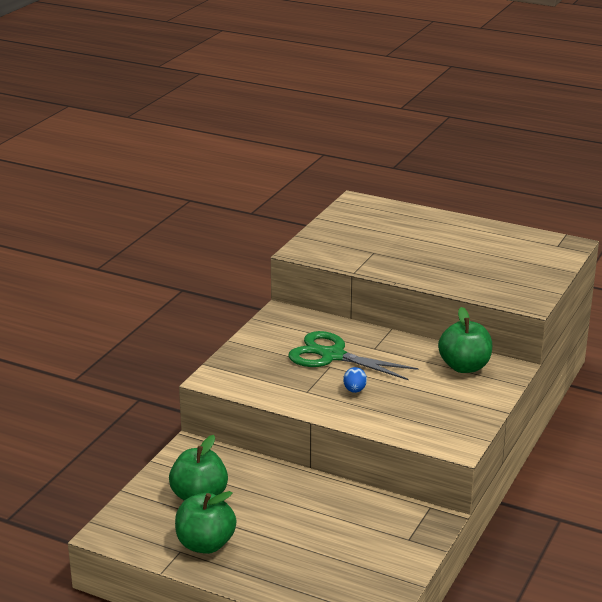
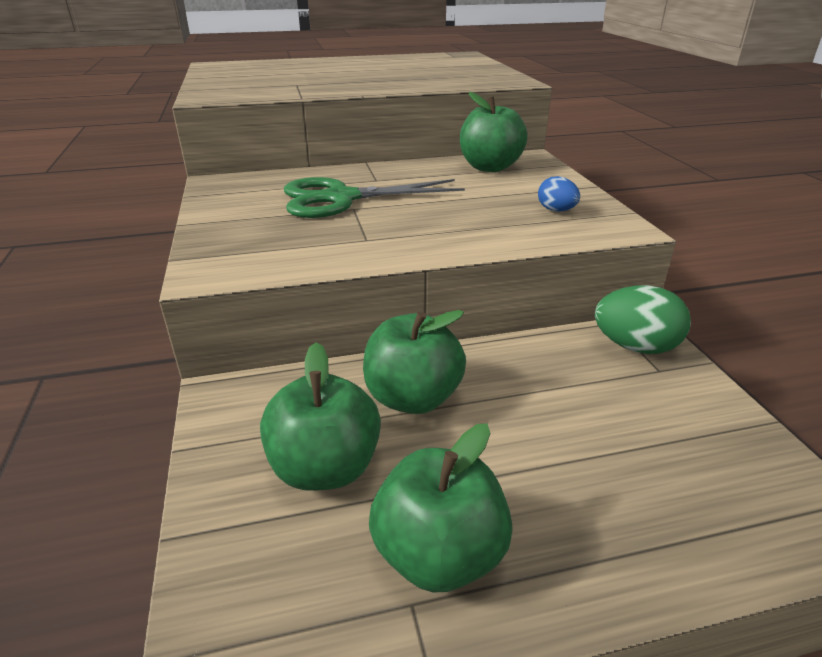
camera: 40 degrees left, 5 degrees up
(268, 489) = (412, 398): none -> green apple
(354, 390) = (421, 219): blue egg -> blue egg (556, 210)
(417, 523) = (635, 347): none -> green egg

